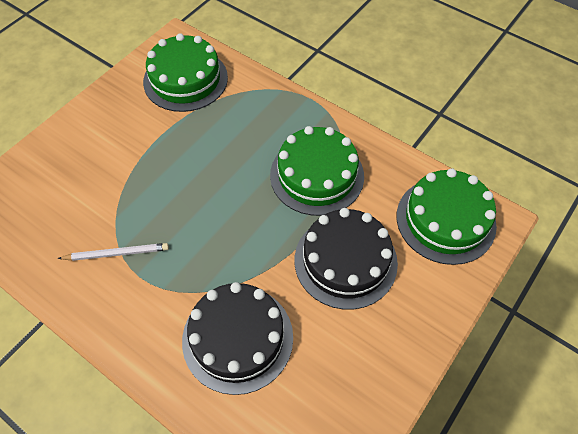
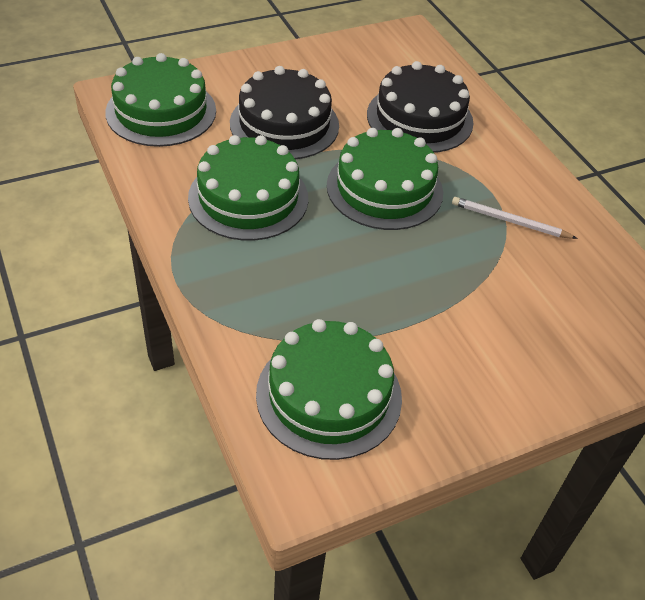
camera: 155 degrees left, 10 degrees down
(227, 235) = (384, 189): none -> green cake

